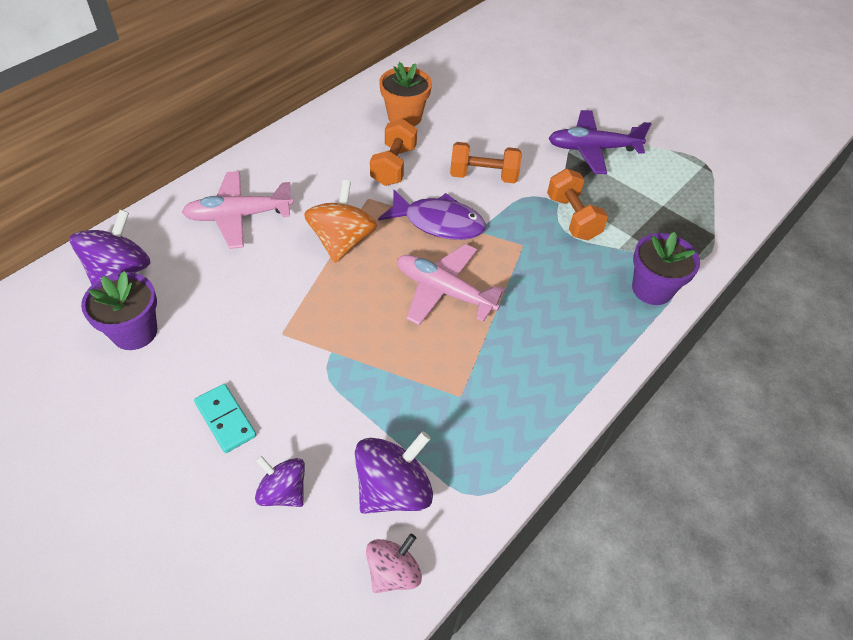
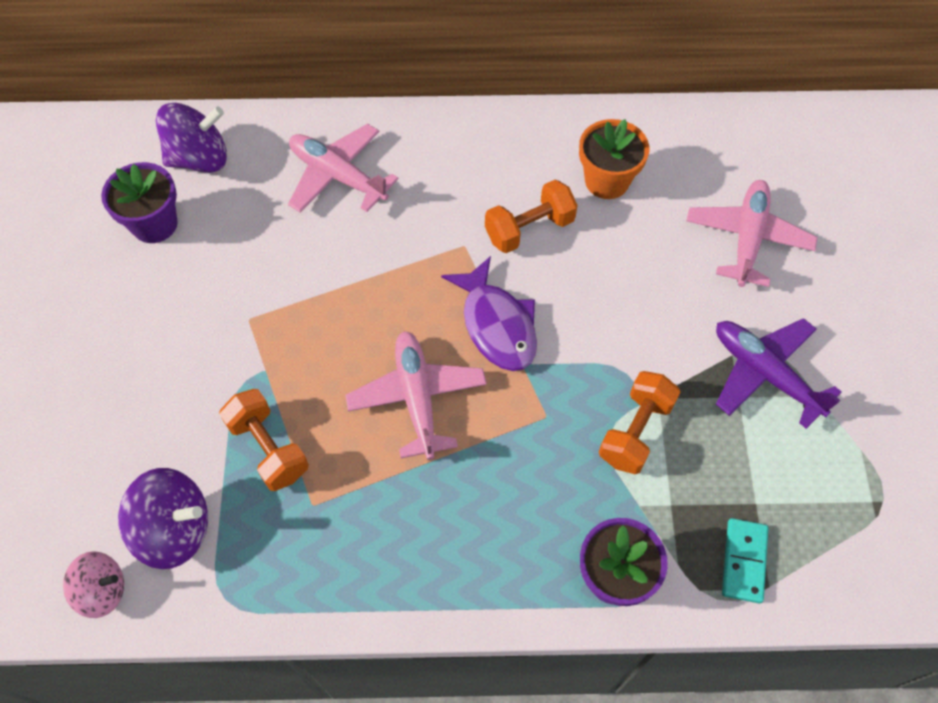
camera: 50 degrees right, 10 degrees up
(225, 419) = (133, 357): turquoise domino -> turquoise domino (743, 561)
(283, 491) = (106, 453): purple spinning top -> none
(342, 241) = (391, 272): orange spinning top -> none
(483, 176) = (603, 310): orange dumbbell -> orange dumbbell (268, 448)
(507, 98) = (747, 238): none -> pink plane

